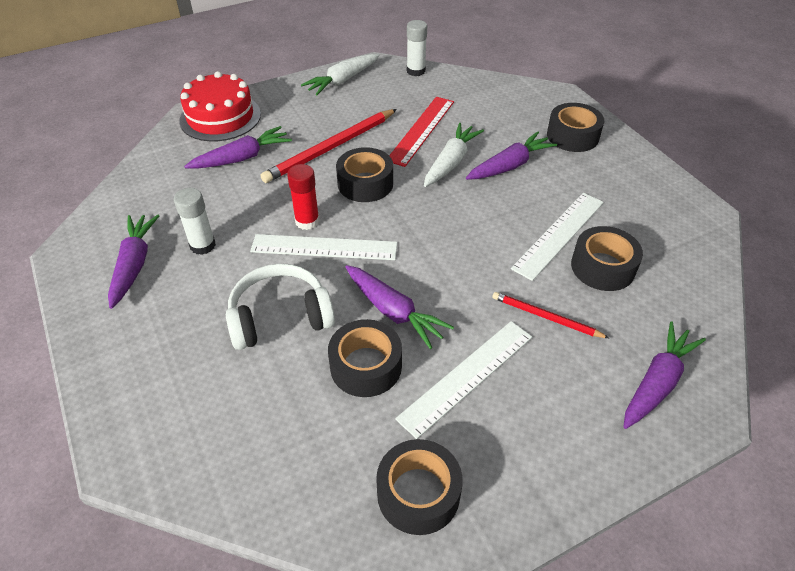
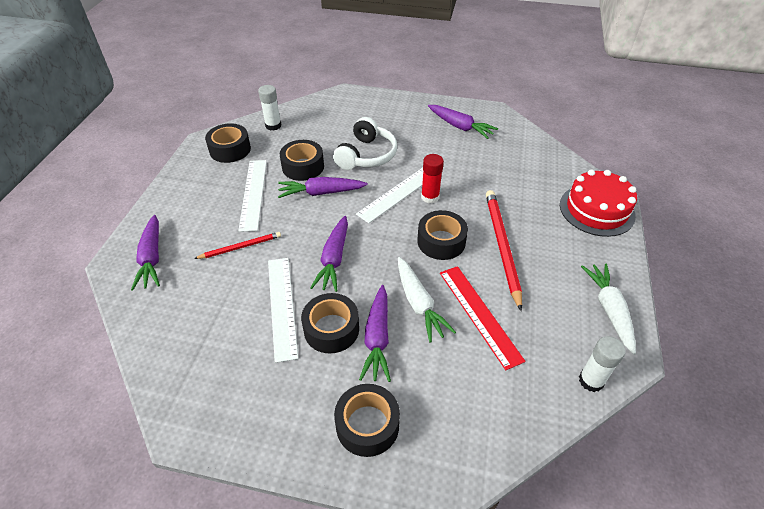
camera: 130 degrees right, 0 degrees up
(203, 245) = (451, 152): white glue stick -> white glue stick (273, 125)
(242, 158) = (529, 199): purple carrot -> purple carrot (334, 259)
(603, 267) = (232, 305): black tape -> black tape (331, 329)

